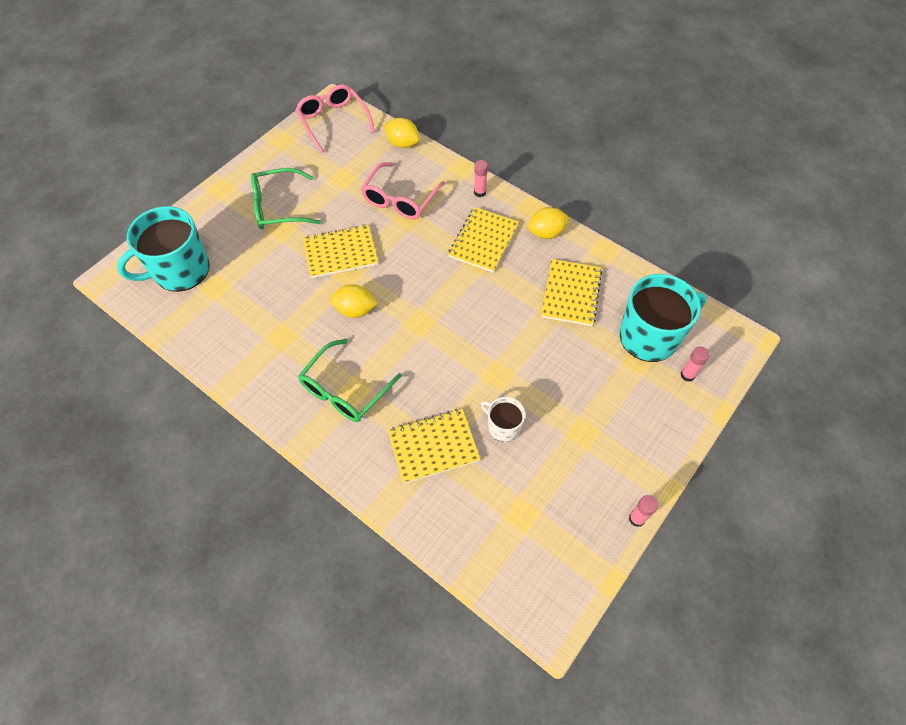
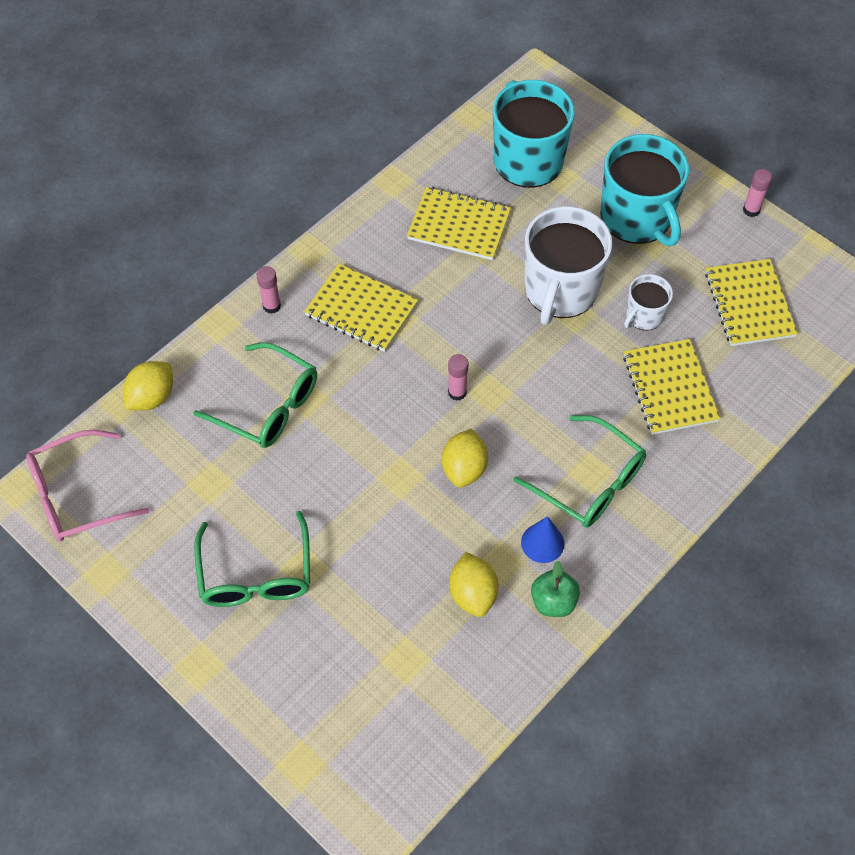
camera: 85 degrees left, 0 degrees up
(180, 270) = (367, 715): turquoise mug -> turquoise mug (637, 218)
(249, 369) = (553, 601): none -> green apple
(295, 361) = (542, 543): none -> blue cone
(340, 253) = (360, 486): yellow notebook -> yellow notebook (749, 304)
(400, 199) = (268, 406): pink glasses -> green glasses
(519, 365) = (560, 290): none -> white mug
(546, 233) = (357, 238): yellow lemon -> yellow lemon (473, 594)
(687, 375) = (581, 136): pink glue stick -> pink glue stick (457, 392)

